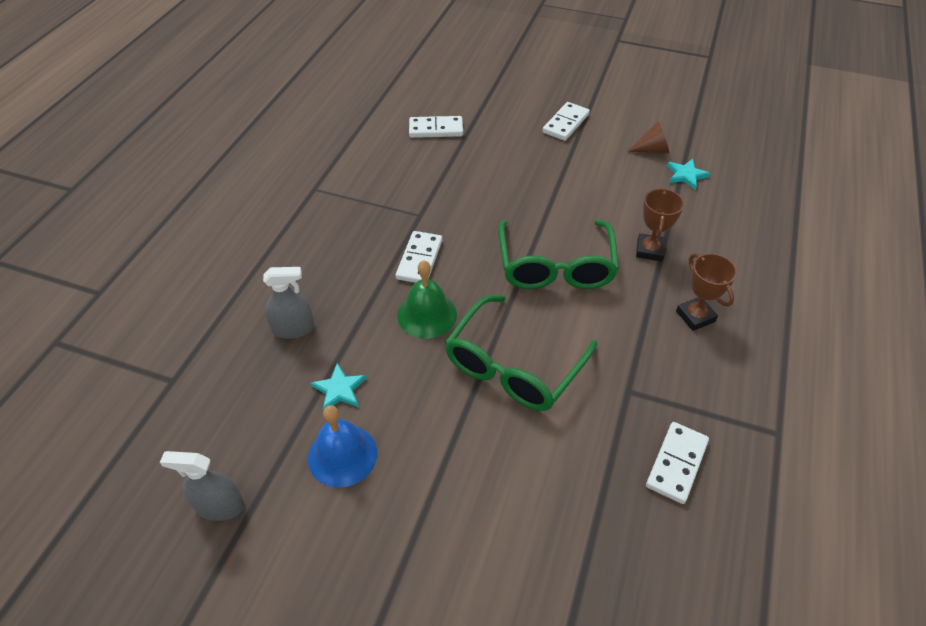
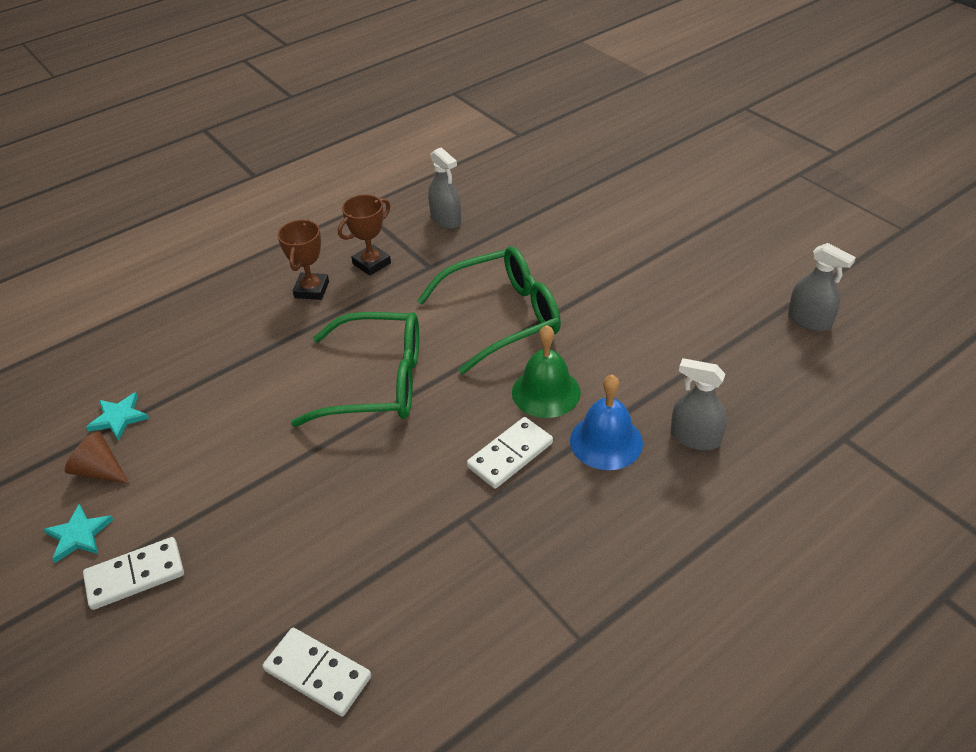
camera: 145 degrees left, 5 degrees down
(339, 389) = (672, 362): turquoise star -> turquoise star (79, 535)
(342, 455) = (692, 314): blue bell -> blue bell (606, 441)
(555, 266) = (377, 382): green glasses -> green glasses turned 60 degrees clockwise
(649, 250) = (271, 357): brown trophy -> brown trophy (371, 263)
(676, 463) = (446, 219): white domino -> grey spray bottle

